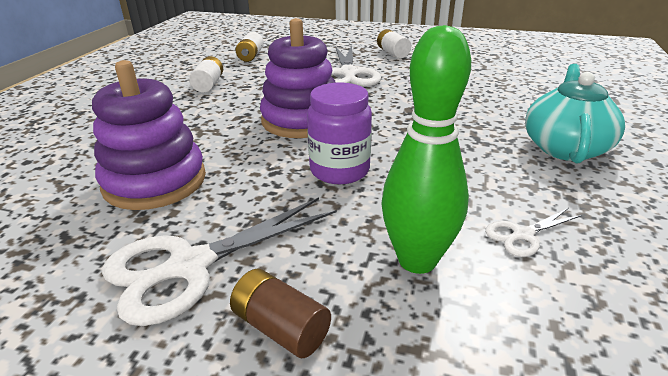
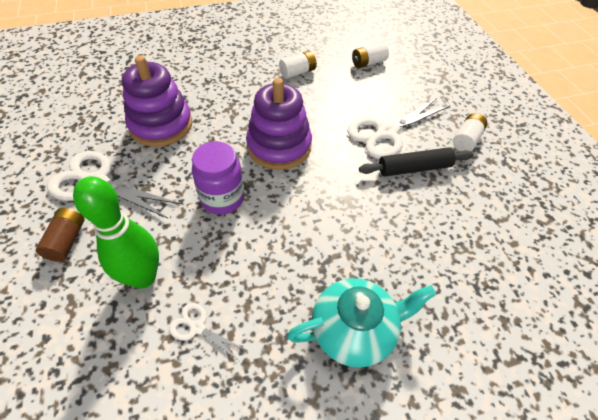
camera: 55 degrees right, 20 degrees up
(402, 76) = (414, 168): none -> black rolling pin

